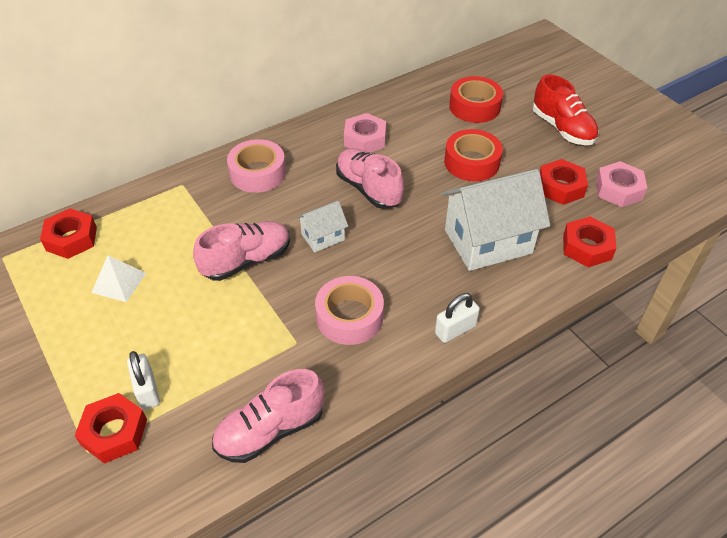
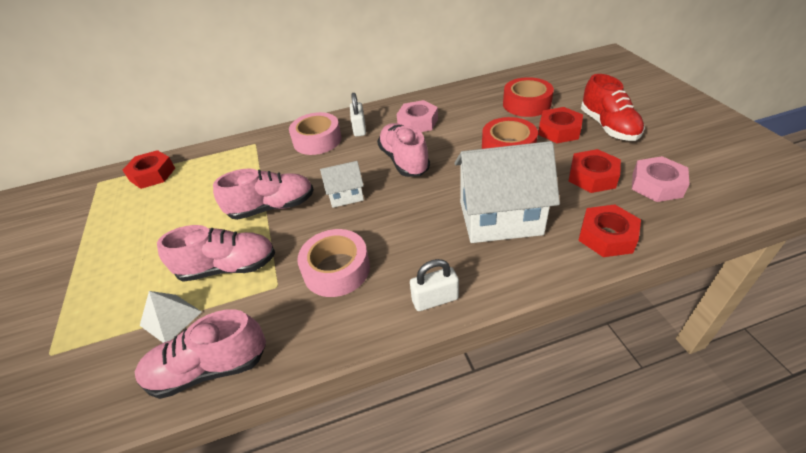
camera: 20 degrees right, 5 degrees down
(114, 432) = (80, 340): red nut -> red nut (559, 130)
(119, 282) = (164, 211): white pyramid -> white pyramid (171, 318)
(147, 390) = (130, 307): white padlock -> white padlock (359, 129)
(233, 333) = (228, 267): none -> pink shoe

